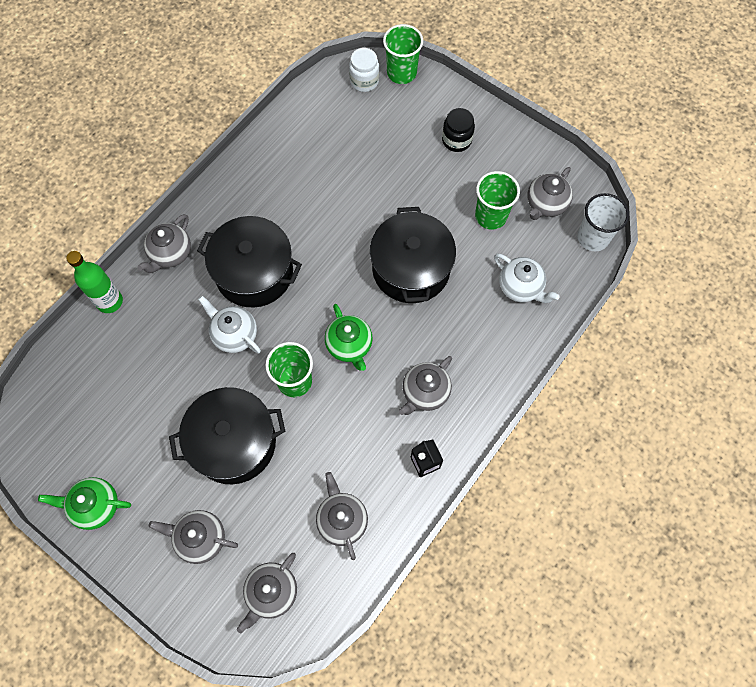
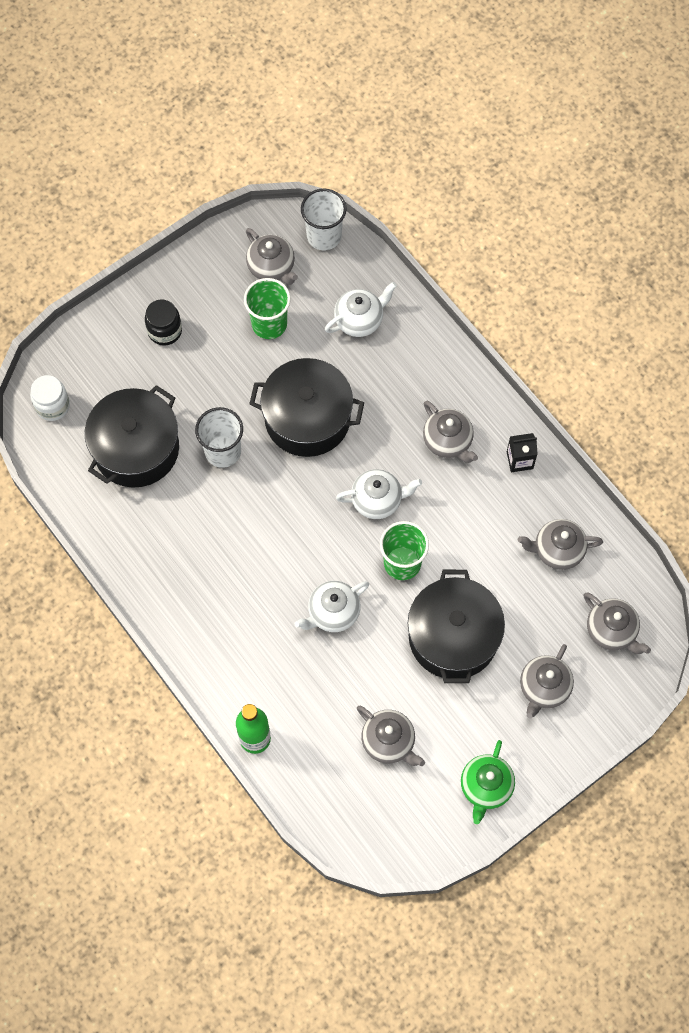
camera: 75 degrees left, 0 degrees up
(170, 254) = (214, 663): grey teapot -> grey teapot (389, 742)
(254, 273) = (265, 578): black pot -> black pot (136, 448)
(349, 345) = (378, 500): green teapot -> white teapot
(360, 211) = (223, 451): none -> white cup
(401, 73) = (55, 363): green cup -> none

